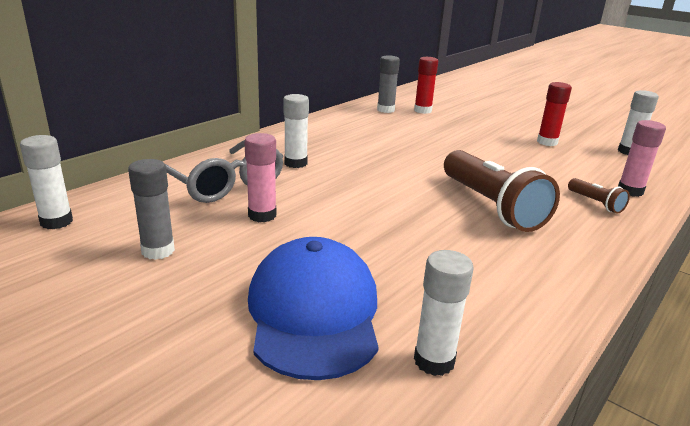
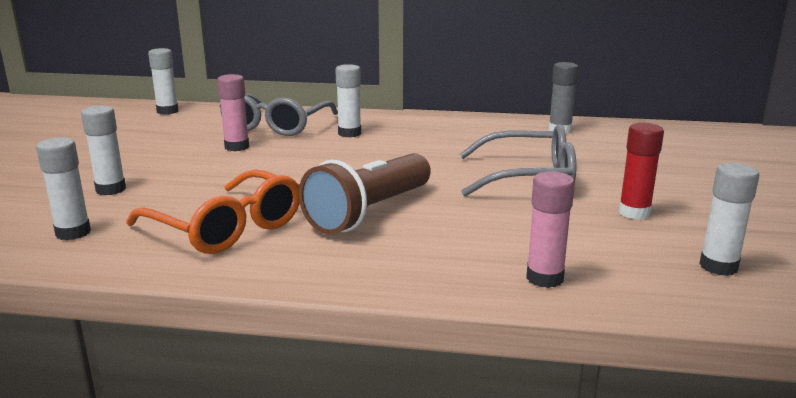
camera: 60 degrees right, 5 degrees down
(158, 251) = (155, 138): grey glue stick -> none
(314, 313) = (111, 189): blue cap -> white glue stick
(422, 110) = (598, 143): red glue stick -> none
(467, 145) = (528, 178): none -> grey glasses
(482, 269) = (226, 228): none -> orange glasses
(595, 203) = (463, 261): brown flashlight -> none

